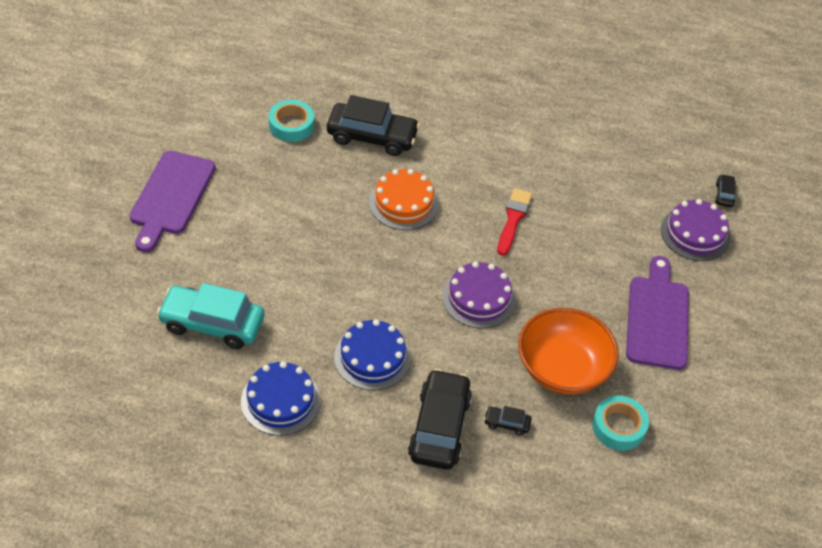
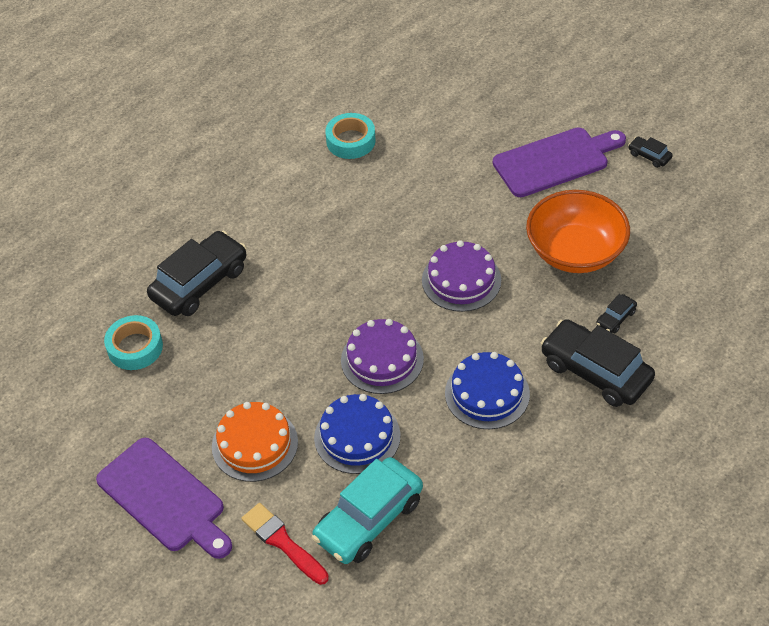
camera: 55 degrees left, 0 degrees up
(280, 401) = (500, 492): blue cake -> blue cake (357, 436)
(403, 203) = (307, 292): orange cake -> orange cake (255, 444)
(513, 219) = (381, 214): red brush -> red brush (283, 542)
(618, 427) = (658, 239): turquoise tape -> turquoise tape (351, 141)
(657, 318) = (555, 161): purple cutting board -> purple cutting board turned 120 degrees clockwise
(695, 233) = (476, 93): purple cake -> purple cake (382, 359)
(724, 194) = (444, 54): black car -> black car (649, 156)

